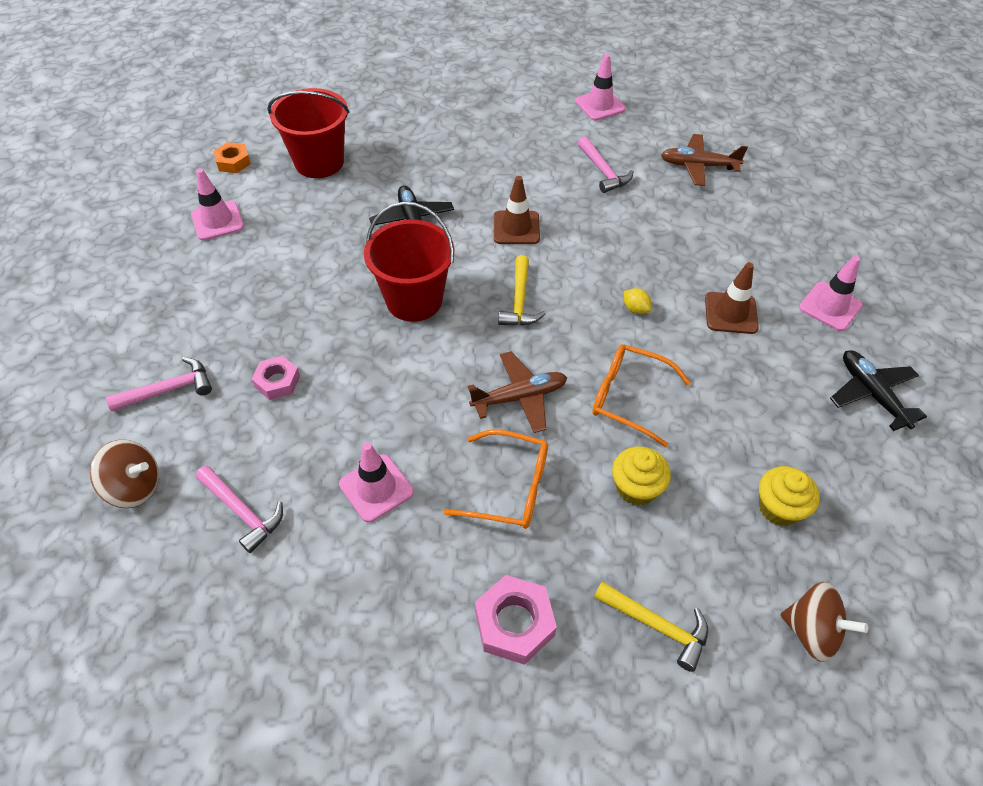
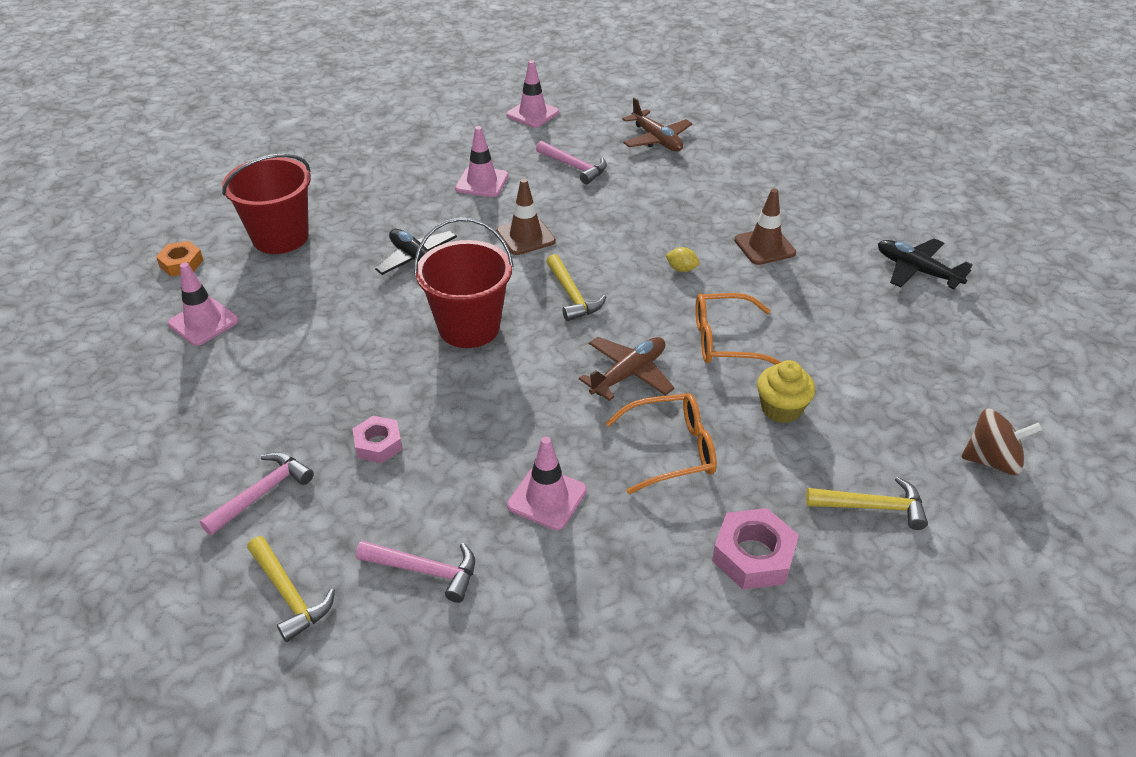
camera: 25 degrees left, 10 degrees down
(135, 487) = (289, 595): brown spinning top -> yellow hammer
(698, 166) = (656, 139): brown plane -> brown plane turned 105 degrees counterclockwise
(779, 508) = (905, 380): yellow cupcake -> none
(830, 306) = (840, 216): pink traffic cone -> pink traffic cone (482, 182)

